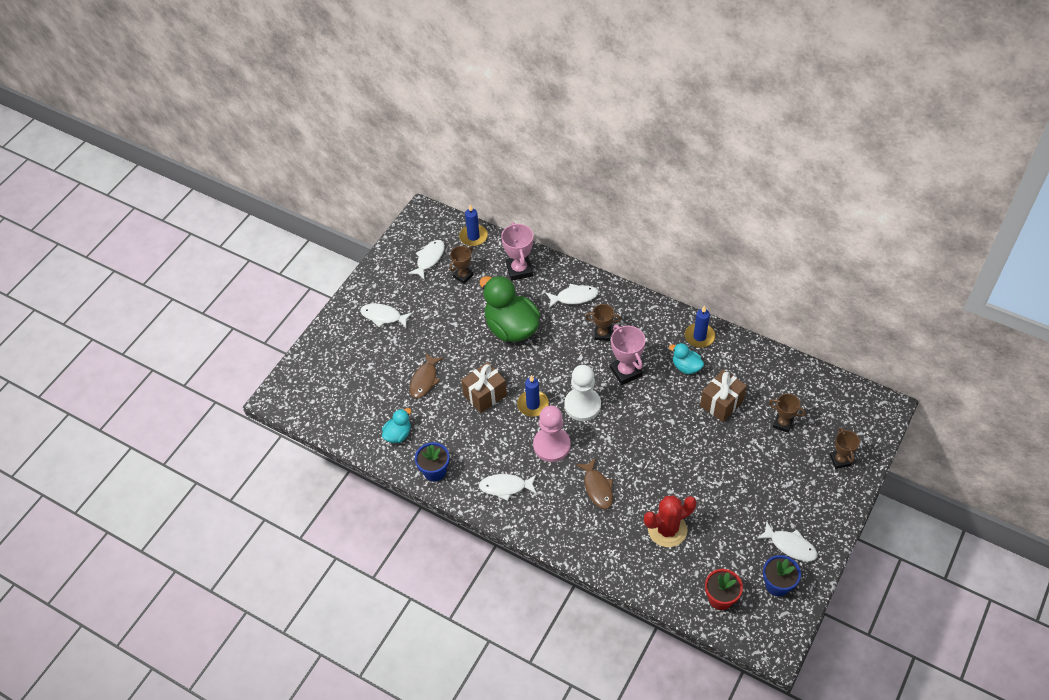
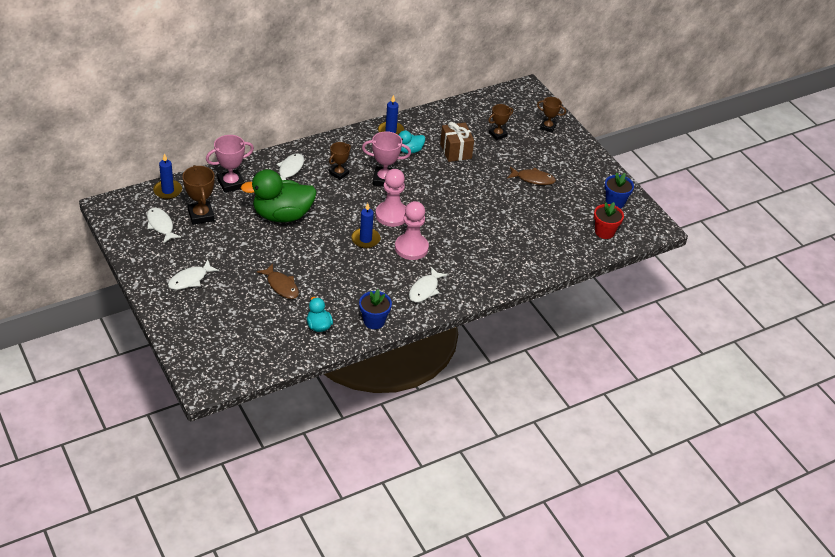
camera: 65 degrees left, 10 degrees down
(463, 276) = (201, 215): brown trophy -> brown trophy, size x1.52
(485, 395) = (330, 260): brown gift -> none
(519, 270) = (231, 184): pink trophy -> pink trophy turned 45 degrees counterclockwise
(582, 405) = (391, 215): white pawn -> pink pawn
(597, 488) = (469, 243): brown fish -> brown fish (533, 179)
(667, 529) = (532, 228): red cactus -> none
(790, 546) = (591, 181): white fish -> none

